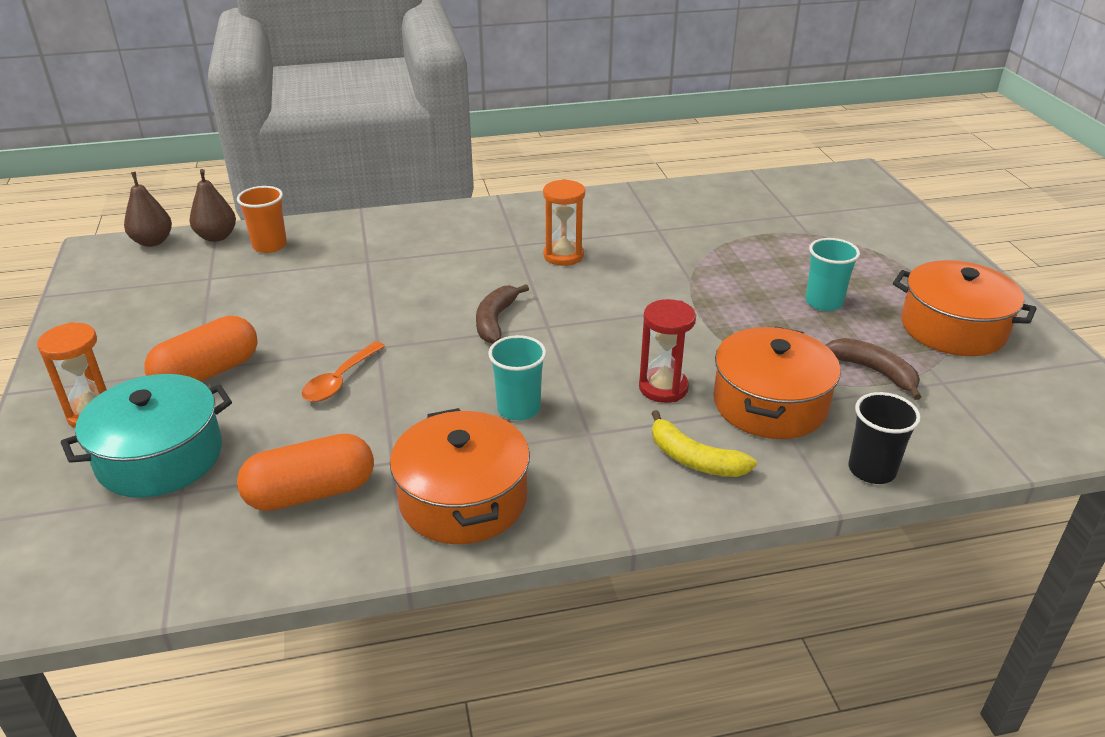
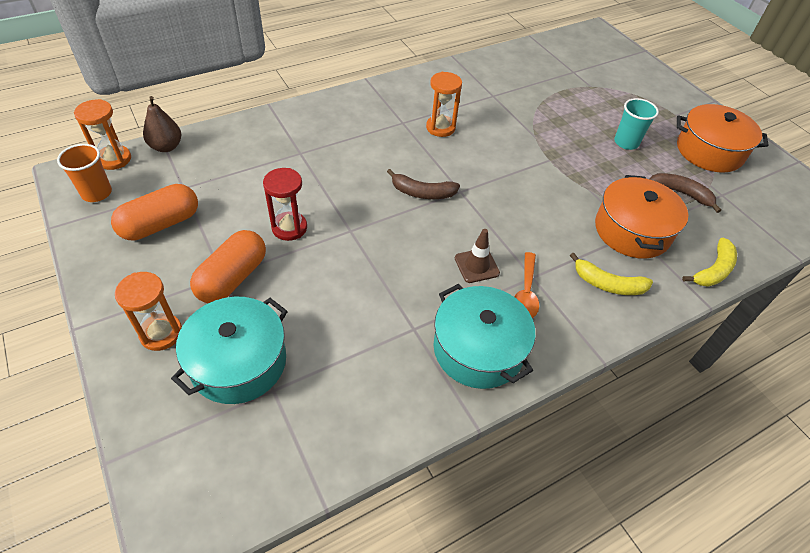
camera: 20 degrees left, 15 degrees up
(153, 242) = (114, 159): brown pear -> orange hourglass
(269, 245) = (215, 149): orange cup -> orange cup (96, 193)
(311, 493) = (370, 368): orange capsule -> orange capsule (161, 224)
(340, 380) = (338, 265): orange spoon -> orange spoon (526, 293)
(463, 499) = (478, 349): orange pot -> turquoise pot
(495, 321) = (422, 193): brown banana -> brown banana turned 75 degrees counterclockwise
(518, 408) = (476, 265): turquoise cup -> brown traffic cone
(663, 388) = (561, 230): red hourglass -> red hourglass (289, 228)
(871, 470) = (713, 270): black cup -> yellow banana

